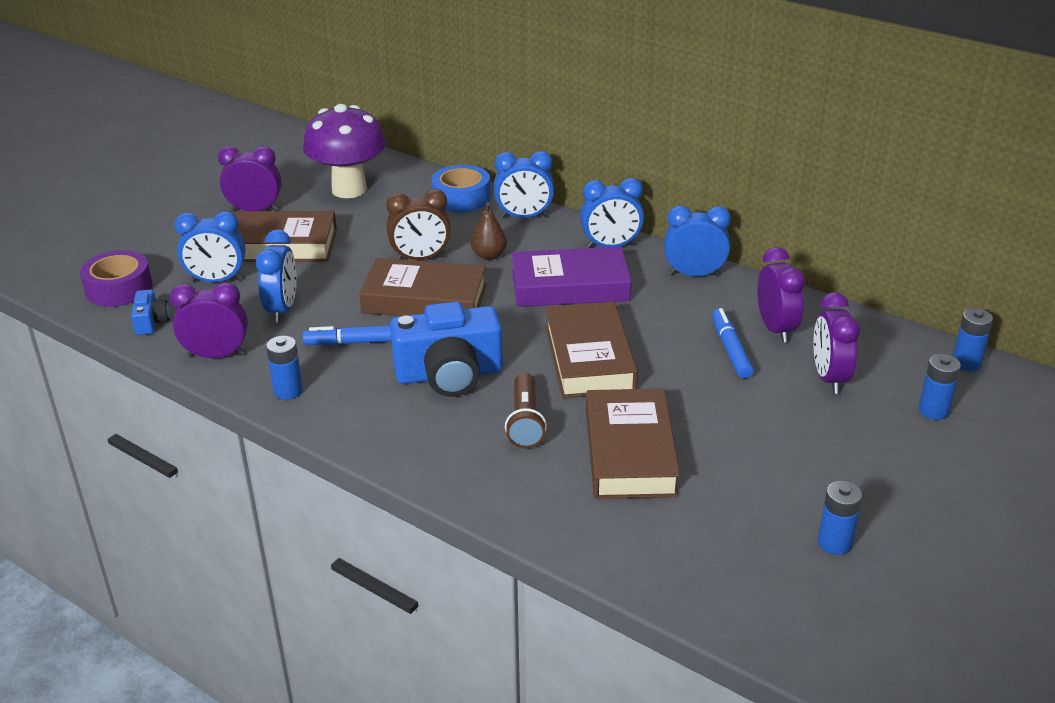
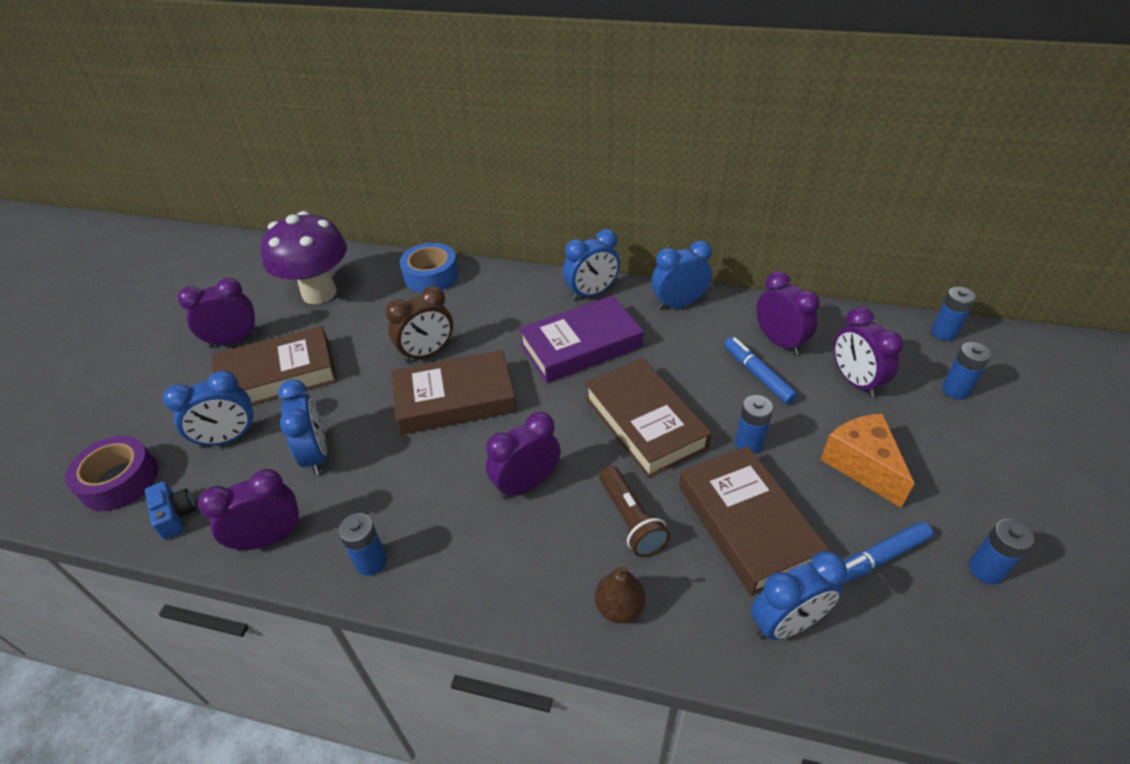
camera: 20 degrees left, 10 degrees up
(356, 342) = (412, 473): blue marker -> blue marker (877, 559)
(449, 374) = (526, 484): blue camera -> purple clock
(489, 255) = (489, 332): brown pear -> brown pear (619, 607)
(524, 217) = (498, 282): blue clock -> blue clock (786, 624)
(678, 398) = (748, 443): none -> blue battery
(778, 441) = (861, 465): none -> orange cheese

